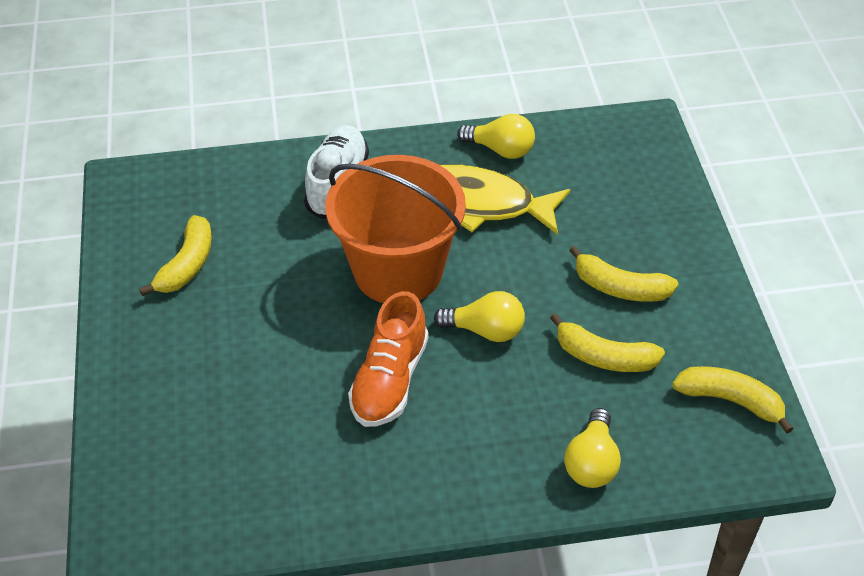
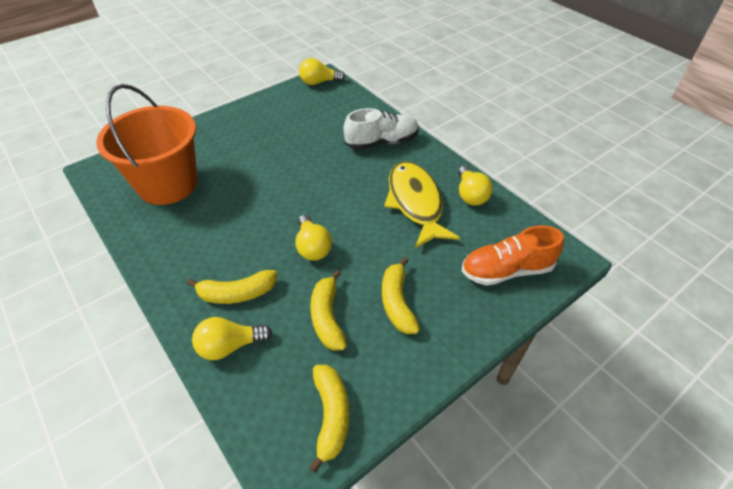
camera: 60 degrees right, 0 degrees up
(131, 193) = (319, 82): none -> yellow light bulb
(187, 265) = (284, 117): yellow banana -> yellow banana (237, 293)
(389, 380) = (248, 220): orange shoe -> orange shoe (506, 270)
(398, 270) = (334, 191): orange bucket -> orange bucket (168, 184)

